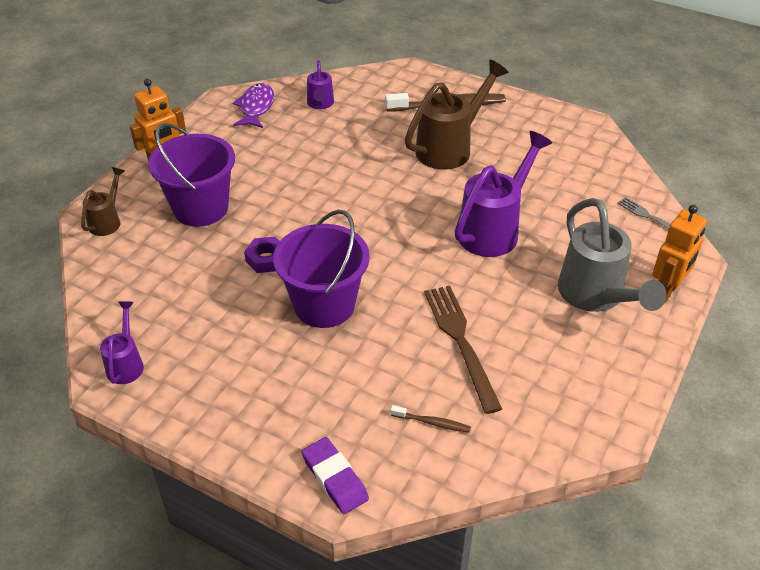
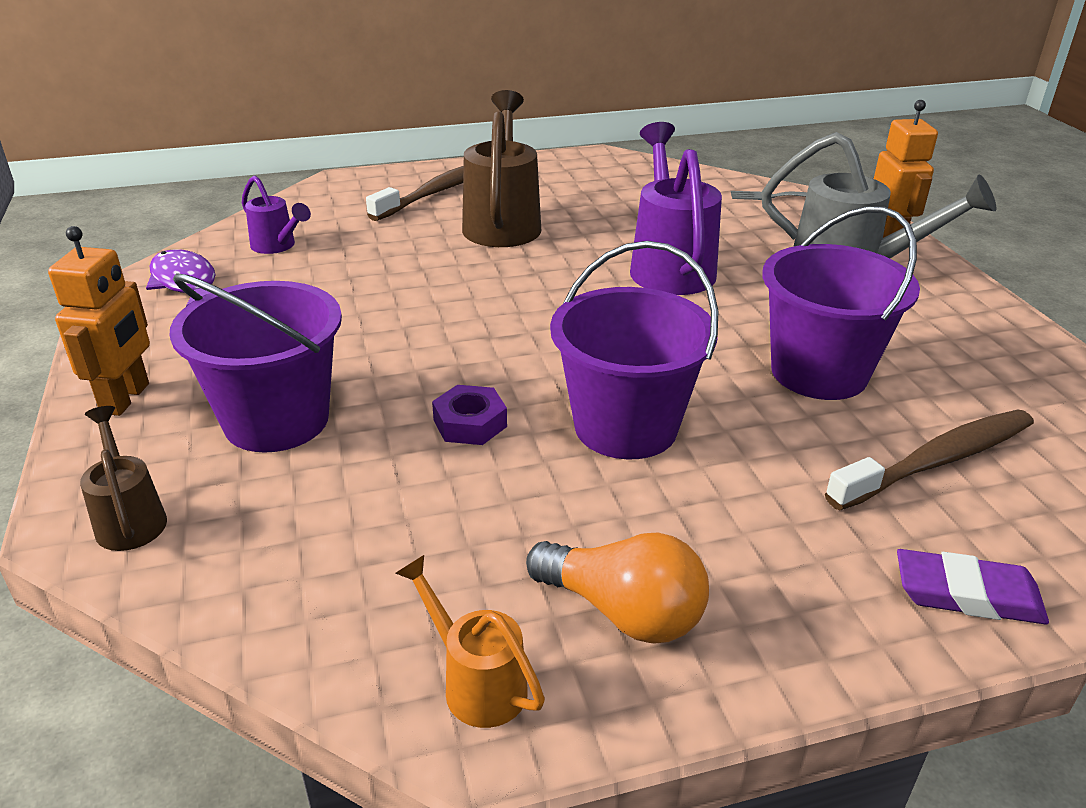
camera: 45 degrees left, 10 degrees down
(126, 363) = (475, 682): purple watering can -> orange watering can
(203, 379) = (623, 612): none -> orange light bulb
(432, 422) = (936, 461): brown toothbrush -> brown toothbrush, size x2.11
(460, 341) = (819, 372): brown fork -> purple bucket

